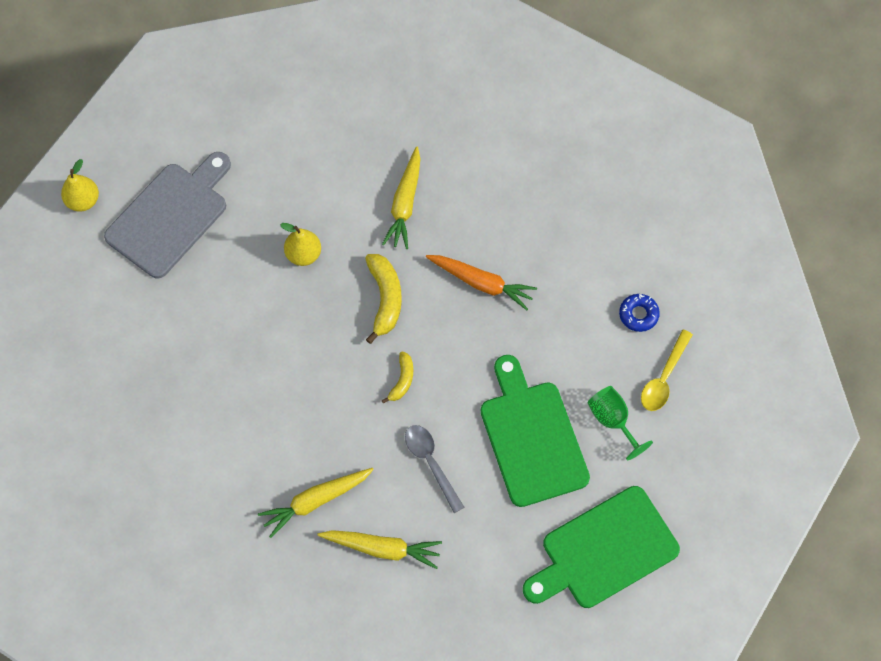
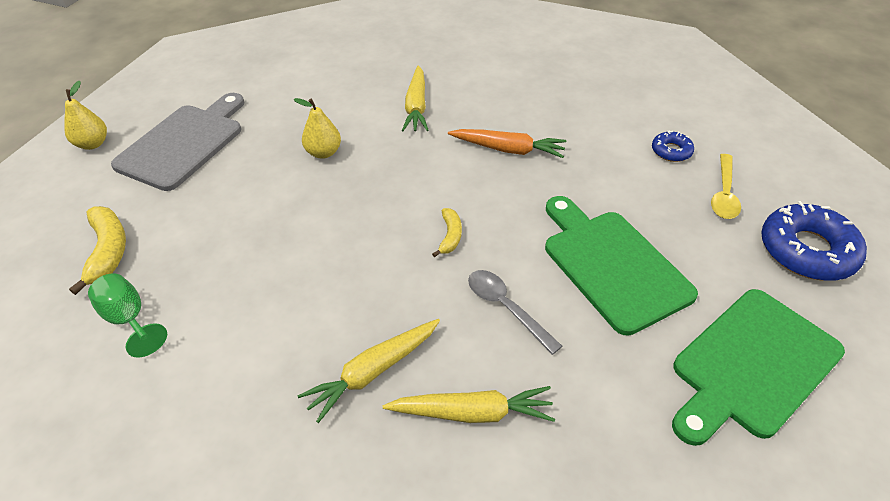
camera: 10 degrees left, 20 degrees down
(385, 299) = (414, 174): yellow banana -> yellow banana (108, 251)
(612, 420) = (692, 236): green goblet -> green goblet (129, 319)
(705, 454) = (807, 250): none -> blue donut

